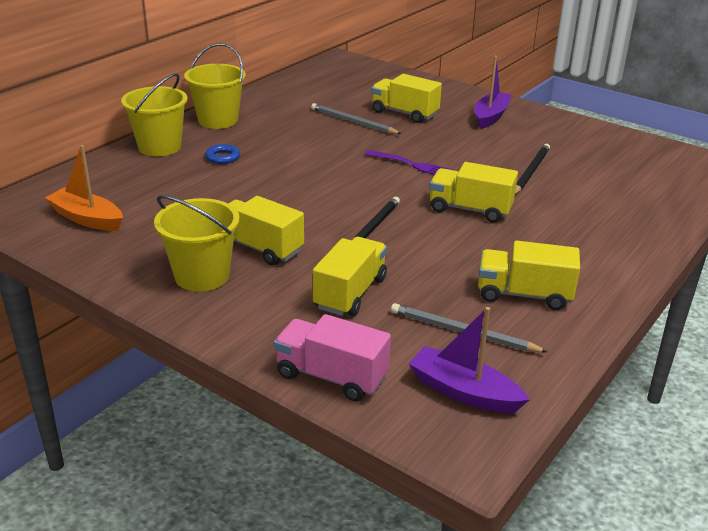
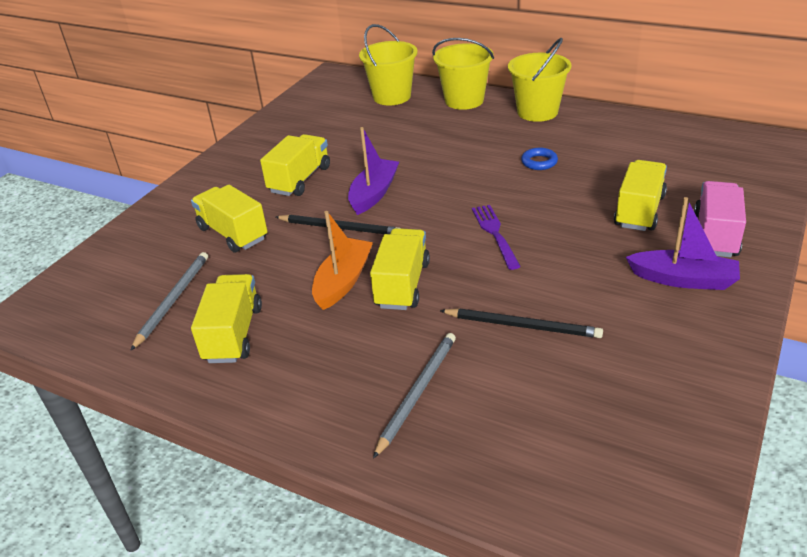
camera: 85 degrees right, 5 degrees up
(87, 219) = (330, 105): orange boat -> orange boat (343, 281)
(202, 276) = (255, 165): yellow bucket -> yellow bucket (392, 96)
(223, 157) = (458, 131): blue ring -> blue ring (539, 162)
(331, 376) = (122, 242): pink truck -> pink truck (715, 235)
(350, 293) = (233, 233): yellow truck -> yellow truck turned 150 degrees counterclockwise
(353, 122) = (587, 181): grey pencil -> grey pencil (417, 393)
(412, 165) = (495, 234): purple fork -> purple fork turned 150 degrees clockwise
(464, 391) = (91, 308): purple boat -> purple boat (374, 193)

